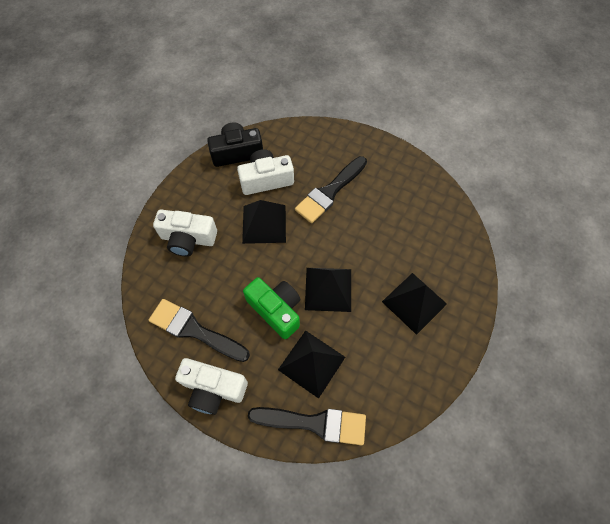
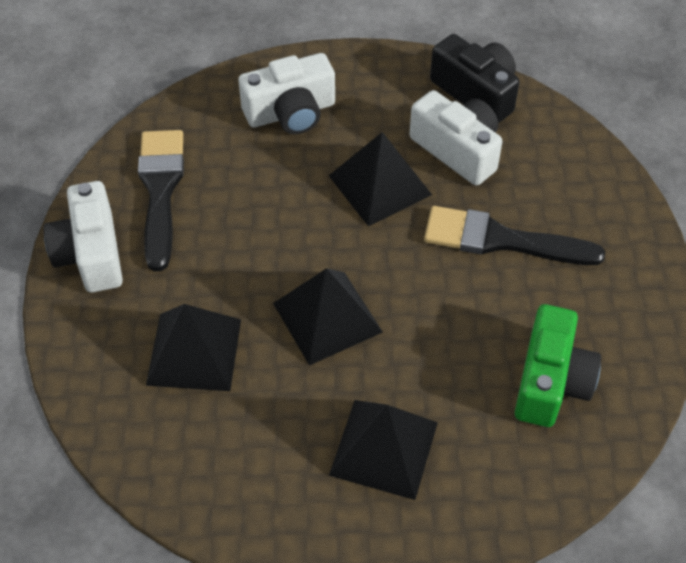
camera: 60 degrees right, 10 degrees down
(188, 239) = (291, 112): white camera -> white camera turned 90 degrees counterclockwise
(276, 310) = (250, 268): green camera -> green camera (551, 381)
(314, 423) = (106, 397): black brush -> none

